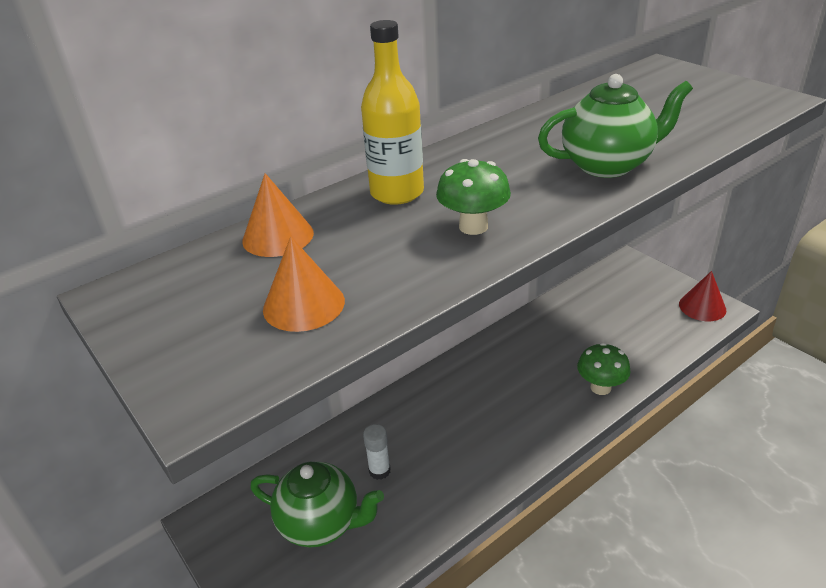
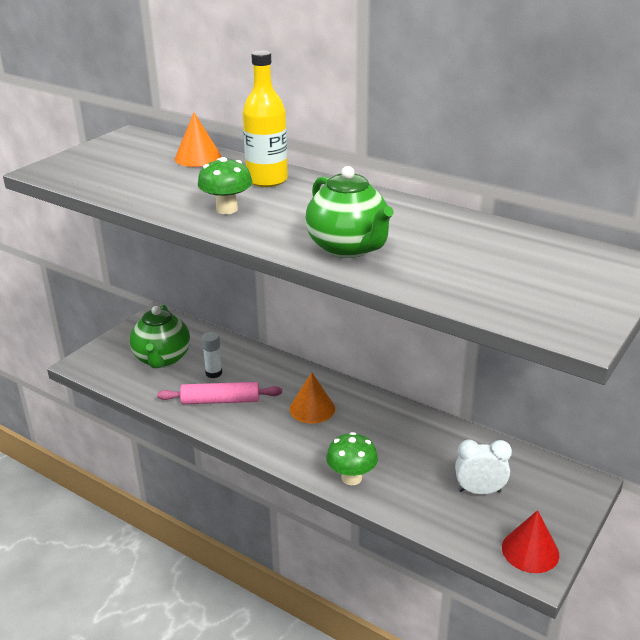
camera: 70 degrees right, 5 degrees down
(304, 305) = (126, 177): orange cone -> orange cone (312, 408)
(439, 472) = (220, 400): none -> pink rolling pin
(630, 314) = (479, 491): none -> white clock

